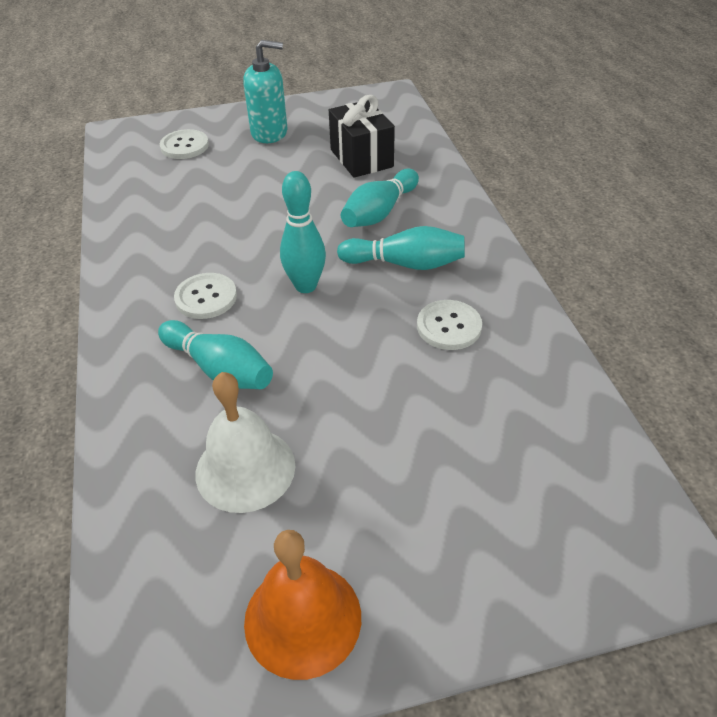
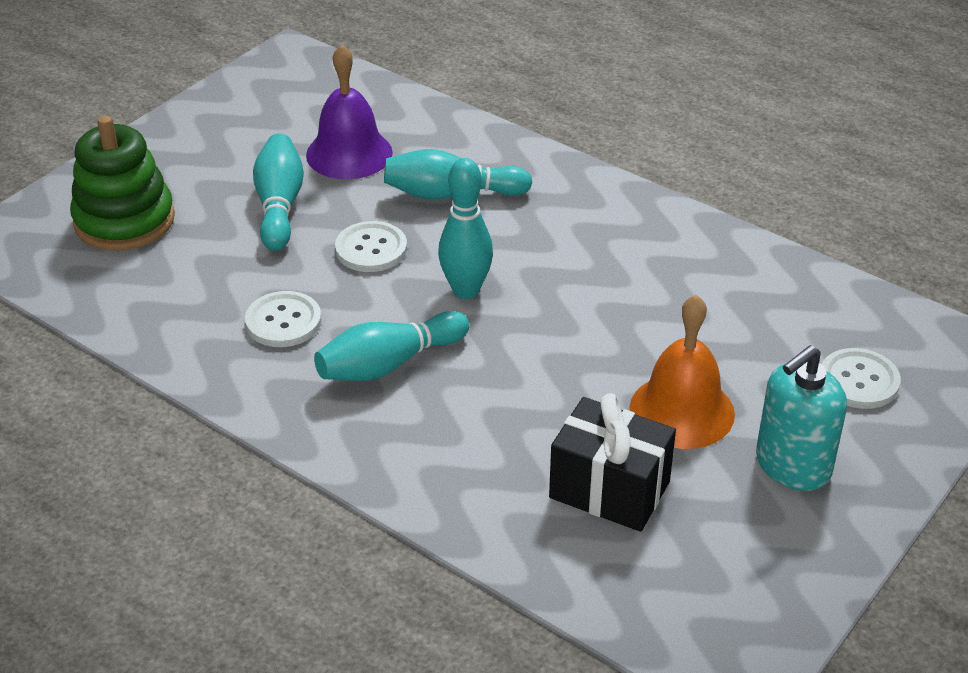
camera: 140 degrees right, 5 degrees down
(206, 297) = (545, 235): white button -> white button (371, 249)
(245, 469) = (349, 153): white bell -> purple bell
(302, 618) = (230, 115): orange bell -> orange bell (682, 411)
(379, 212) = (487, 414): turquoise bowling pin -> turquoise bowling pin (279, 205)
(518, 510) = (124, 220): none -> green stacking toy

